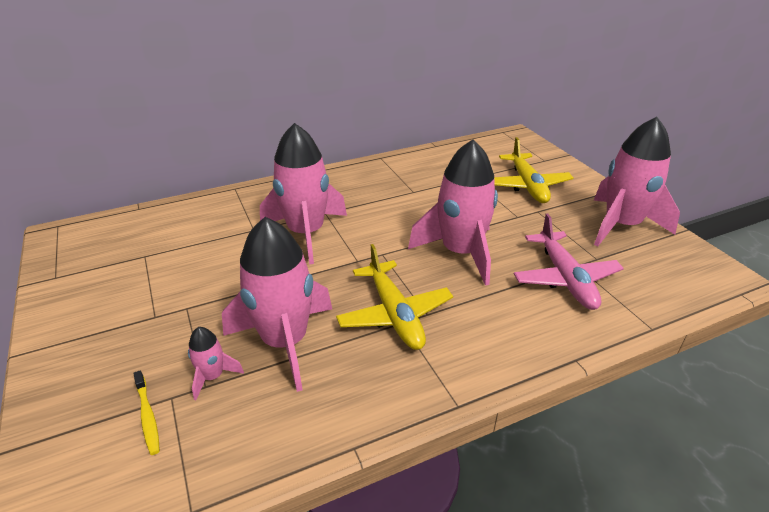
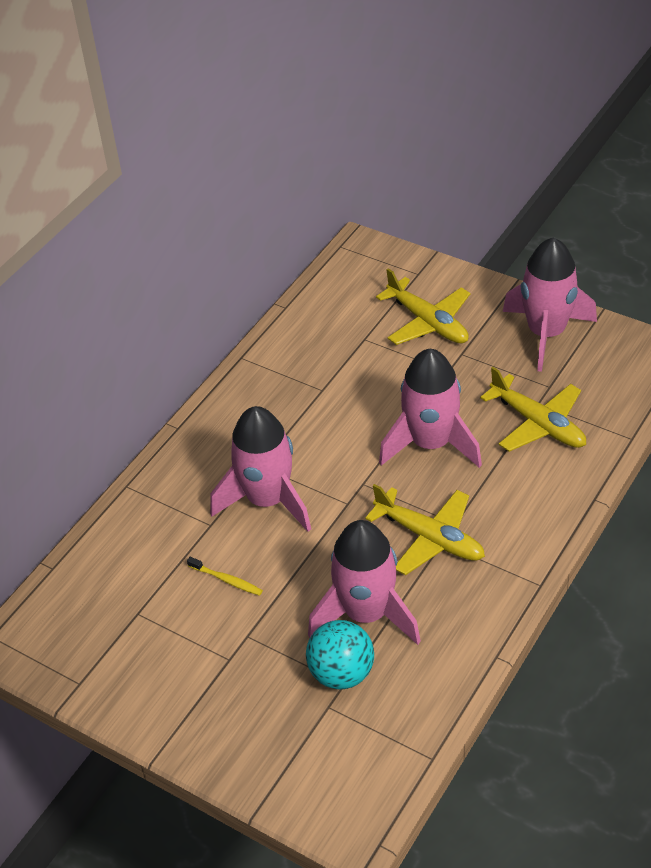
camera: 30 degrees left, 10 degrees up
(148, 416) = (328, 728): yellow toothbrush -> yellow toothbrush (226, 580)
(213, 376) = (341, 673): pink rocket -> turquoise ball
(565, 278) = (538, 423): pink plane -> yellow plane

